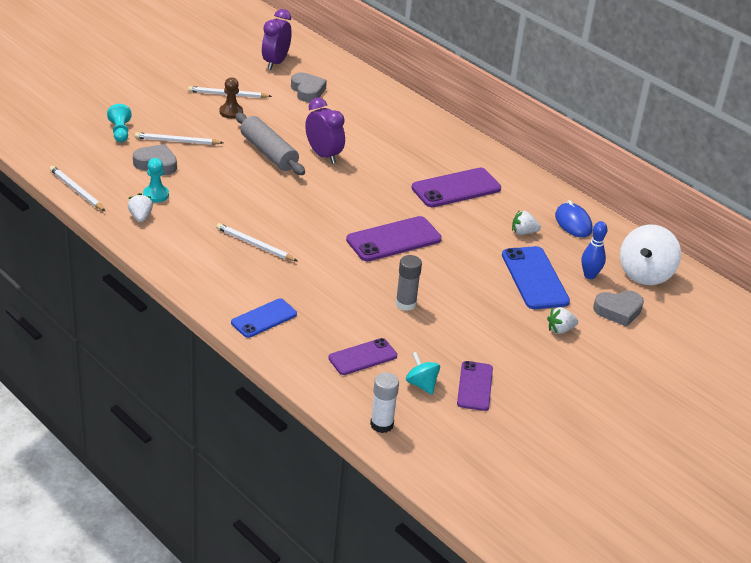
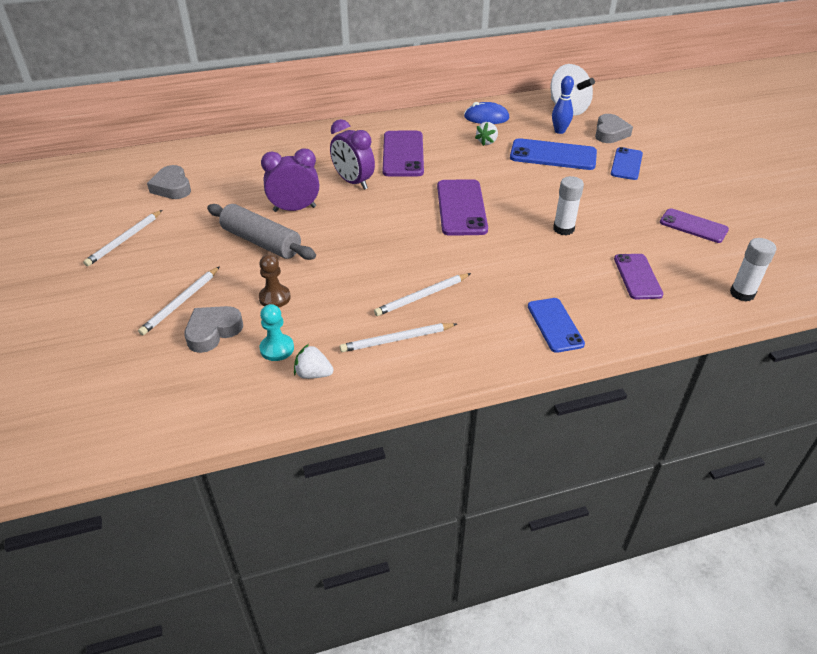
camera: 60 degrees left, 5 degrees up
(76, 190) = (213, 422): white pencil -> white pencil (397, 340)
(120, 132) = (117, 346): turquoise pawn -> none
(231, 112) = (161, 247): brown pawn -> brown pawn (275, 298)
(269, 153) = (261, 242): grey rolling pin -> grey rolling pin turned 45 degrees clockwise
(275, 63) = (98, 192): purple clock -> purple clock (353, 182)
(307, 91) = (172, 187): grey heart -> grey heart turned 120 degrees counterclockwise
(405, 304) = (563, 229): grey glue stick -> white glue stick
(421, 384) = (686, 254): turquoise spinning top -> none
(560, 330) = (626, 164): white strawberry -> blue phone

